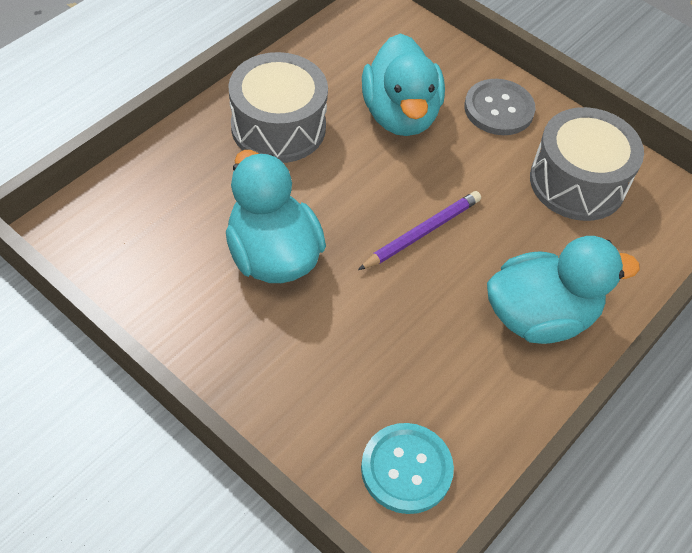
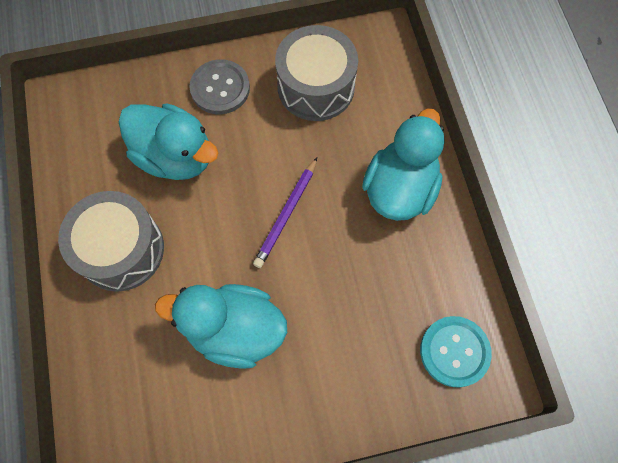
camera: 50 degrees left, 15 degrees up
(422, 232) = (286, 214): purple pencil -> purple pencil turned 150 degrees counterclockwise

